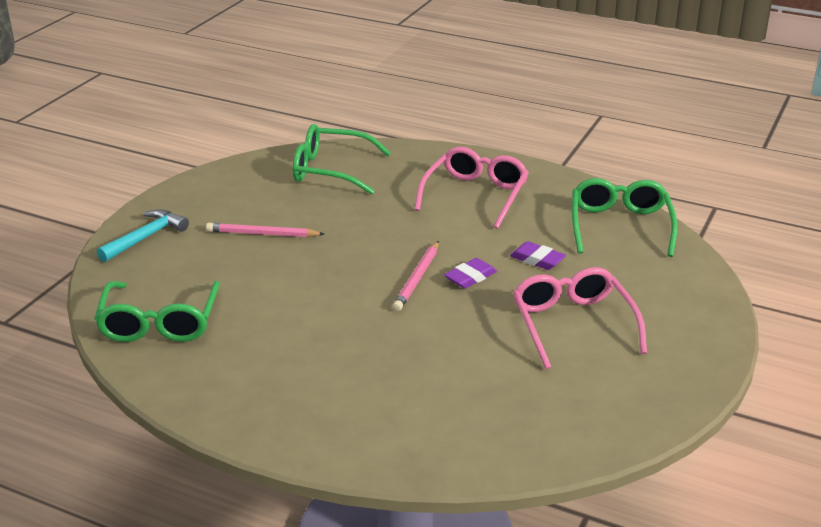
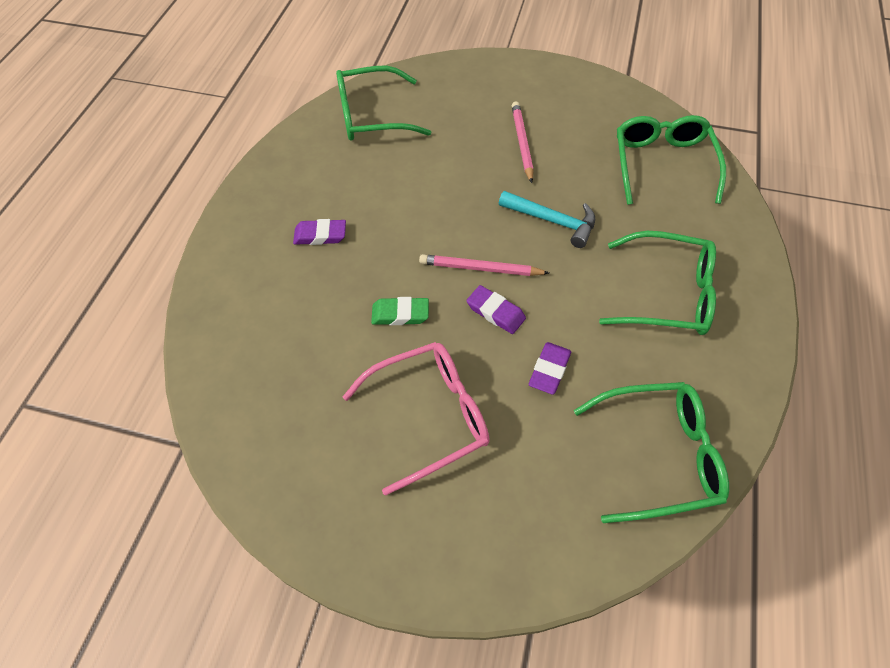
camera: 80 degrees right, 25 degrees up
(146, 237) = (491, 75): turquoise hammer -> turquoise hammer (553, 221)
(334, 373) = (320, 235): none -> purple eraser
(457, 329) = (400, 314): none -> green eraser
(475, 195) = (667, 294): pink glasses -> green glasses

